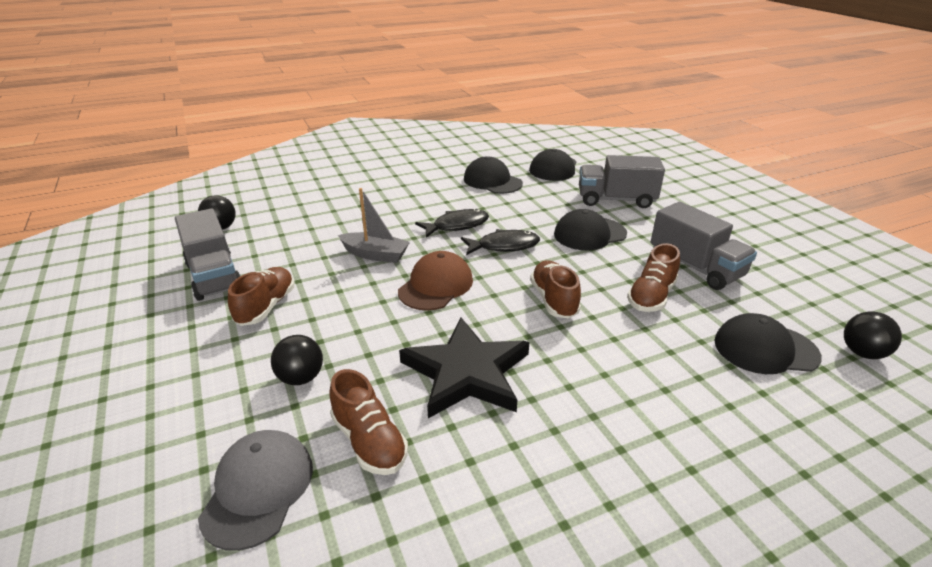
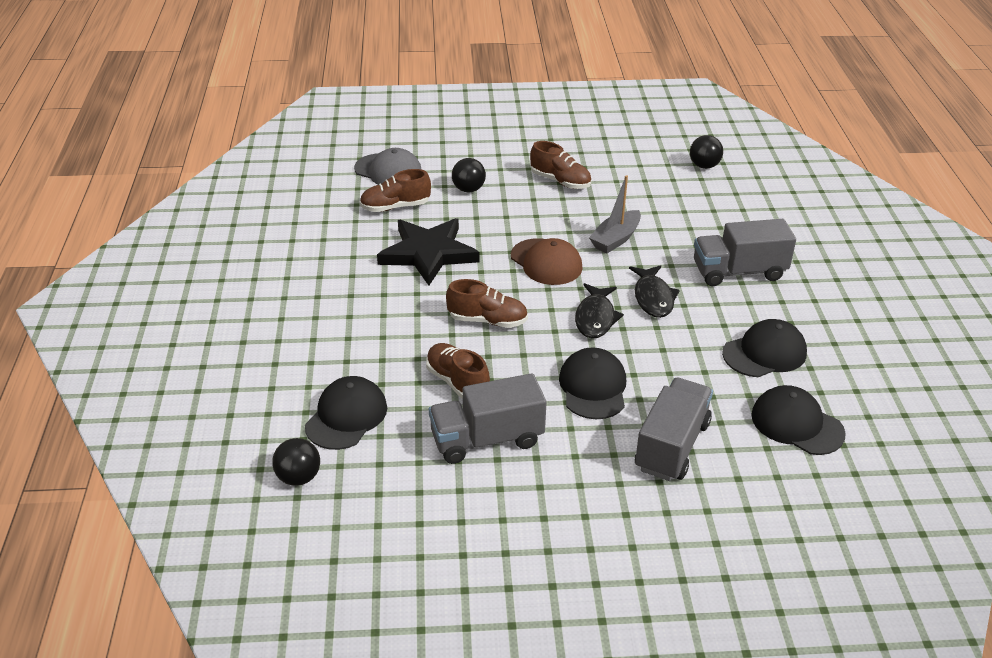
camera: 110 degrees right, 5 degrees up
(214, 276) = (618, 161): grey truck -> grey truck (738, 272)

